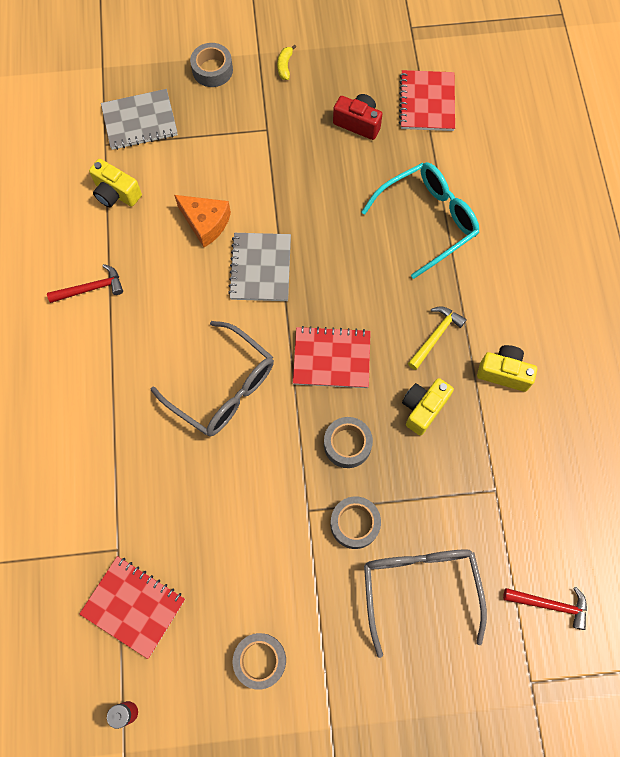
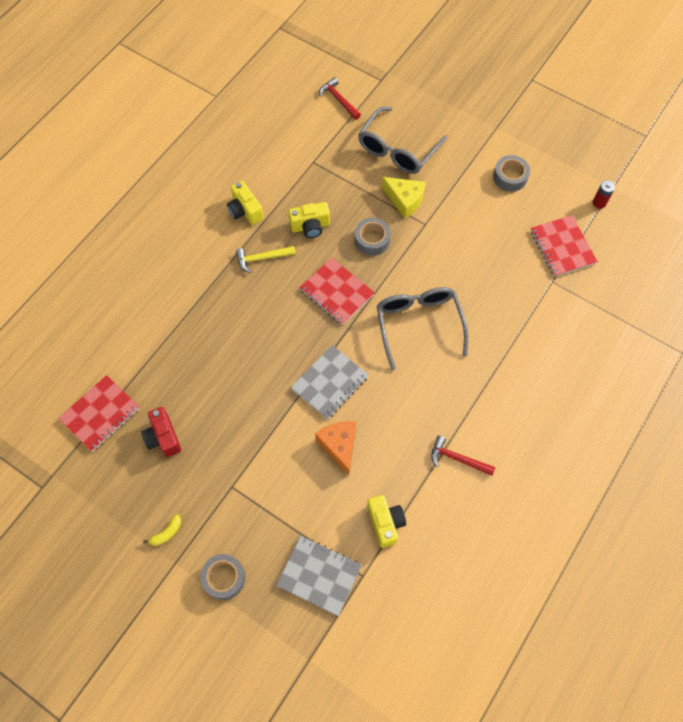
camera: 140 degrees left, 5 degrees down
(354, 524) = (404, 200): grey tape -> yellow cheese
(428, 220) = (191, 330): turquoise glasses -> none

